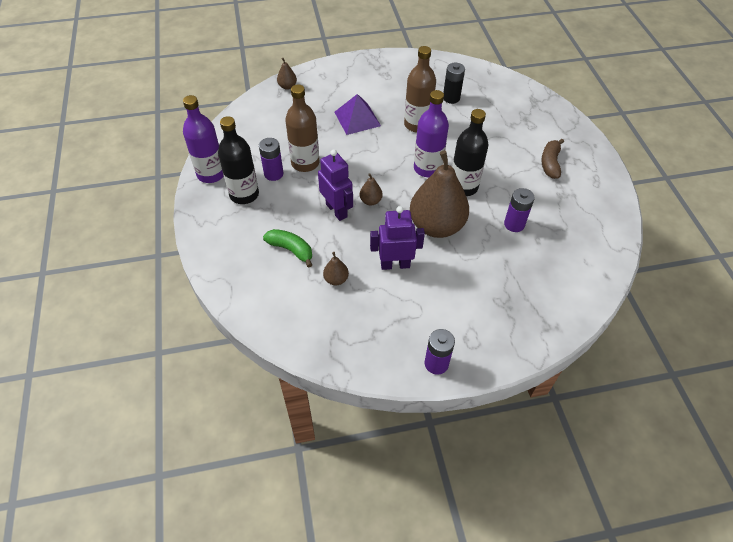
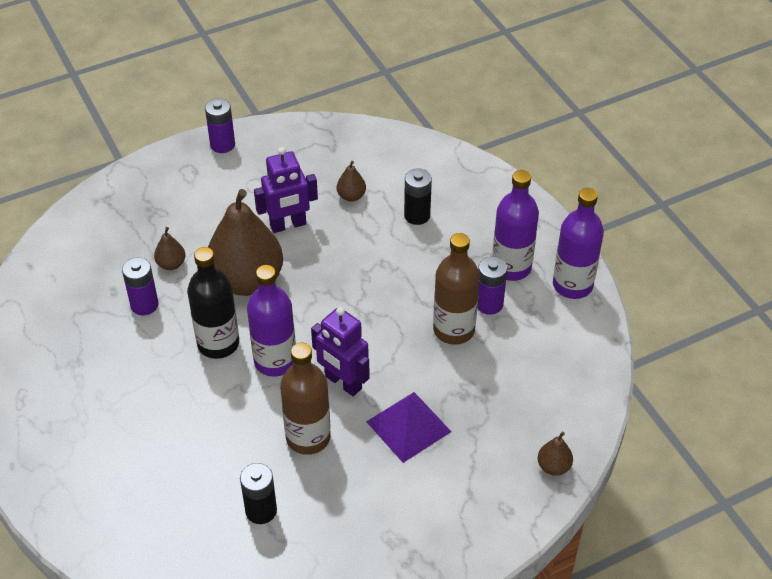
camera: 165 degrees right, 5 degrees down
(244, 194) = (511, 267): black bottle -> purple bottle
(291, 250) = (417, 215): green banana -> black battery
(337, 210) = (381, 273): purple robot -> purple robot (343, 383)
(370, 201) = (342, 295): brown pear -> brown pear (171, 264)
(550, 163) = (89, 412): brown banana -> none

